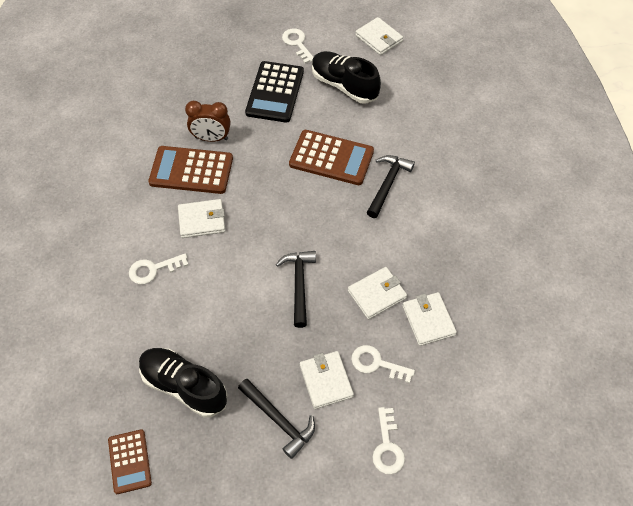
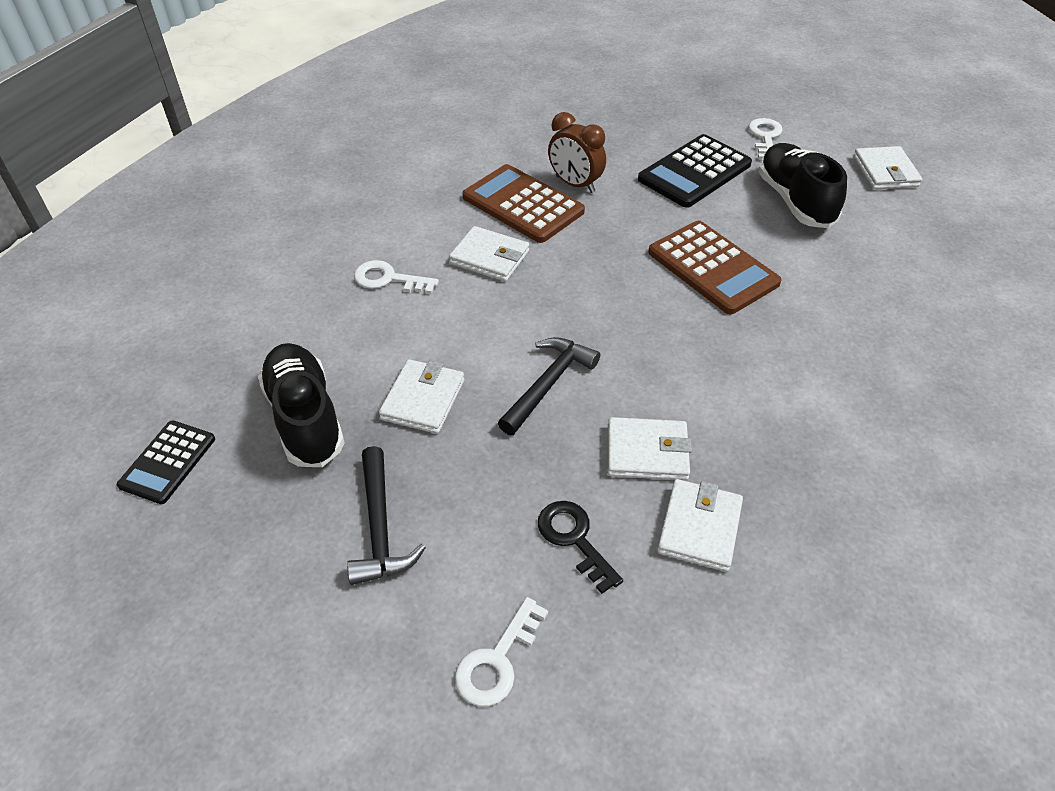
camera: 35 degrees right, 10 degrees down
(130, 461) = (168, 462): brown calculator -> black calculator
(326, 381) = (484, 518): white wallet -> white wallet (423, 399)
(377, 363) = (574, 539): white key -> black key
(388, 184) = (770, 331): black hammer -> none

